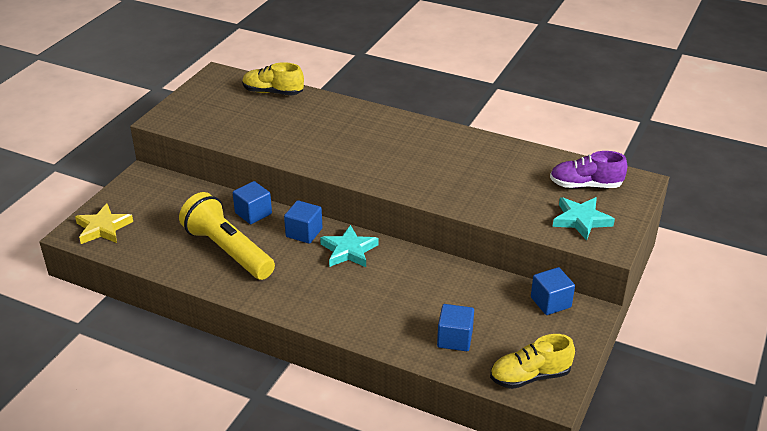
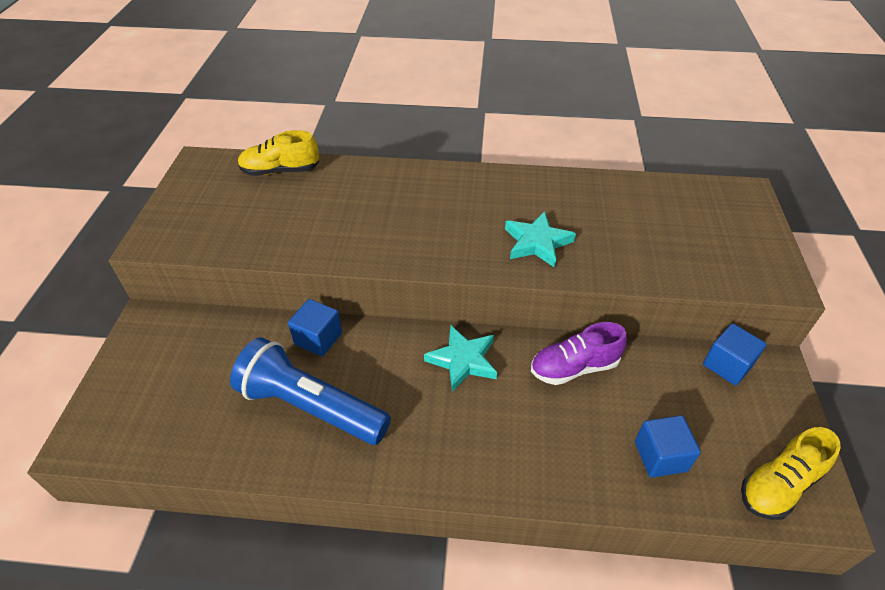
camera: 20 degrees left, 10 degrees up
(103, 228) = (120, 421): yellow star -> none
(228, 250) = (310, 406): yellow flashlight -> blue flashlight
(304, 233) = (395, 349): blue cube -> none
(581, 220) = (728, 256): turquoise star -> turquoise star (537, 242)
(585, 185) = (699, 210): purple shoe -> purple shoe (574, 367)

